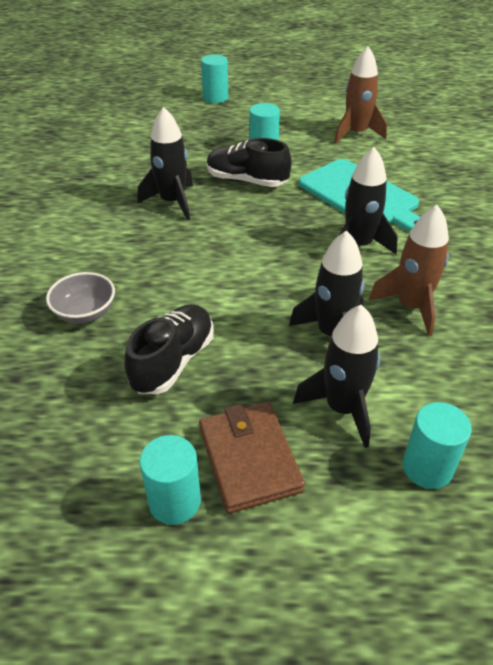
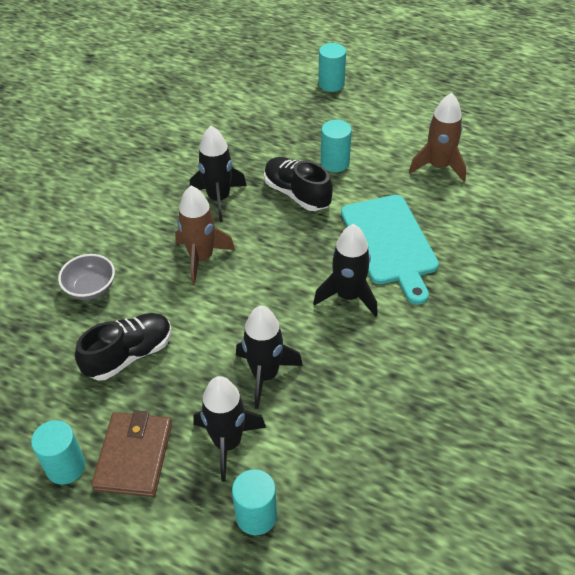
camera: 25 degrees right, 5 degrees up
(411, 307) = (349, 373): brown rocket -> brown rocket (201, 258)

